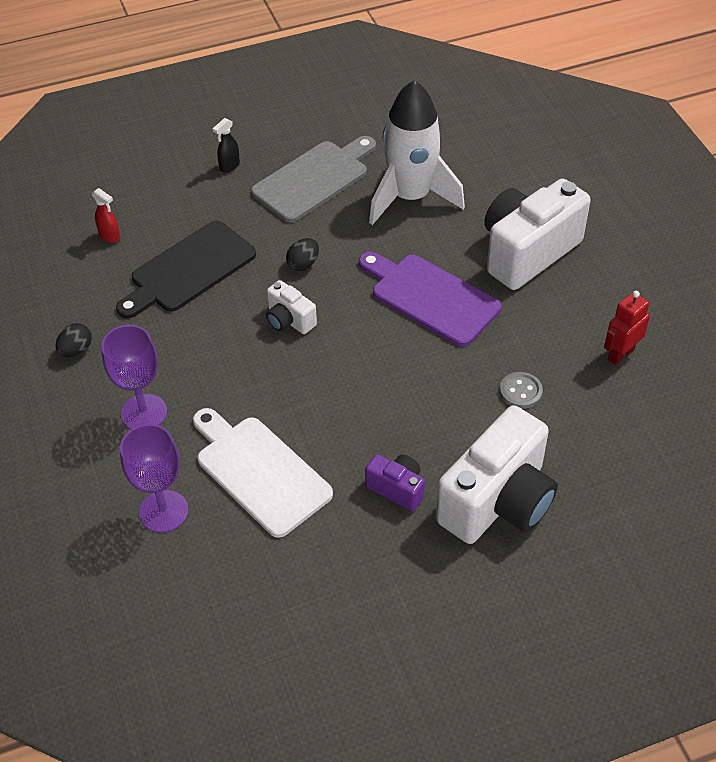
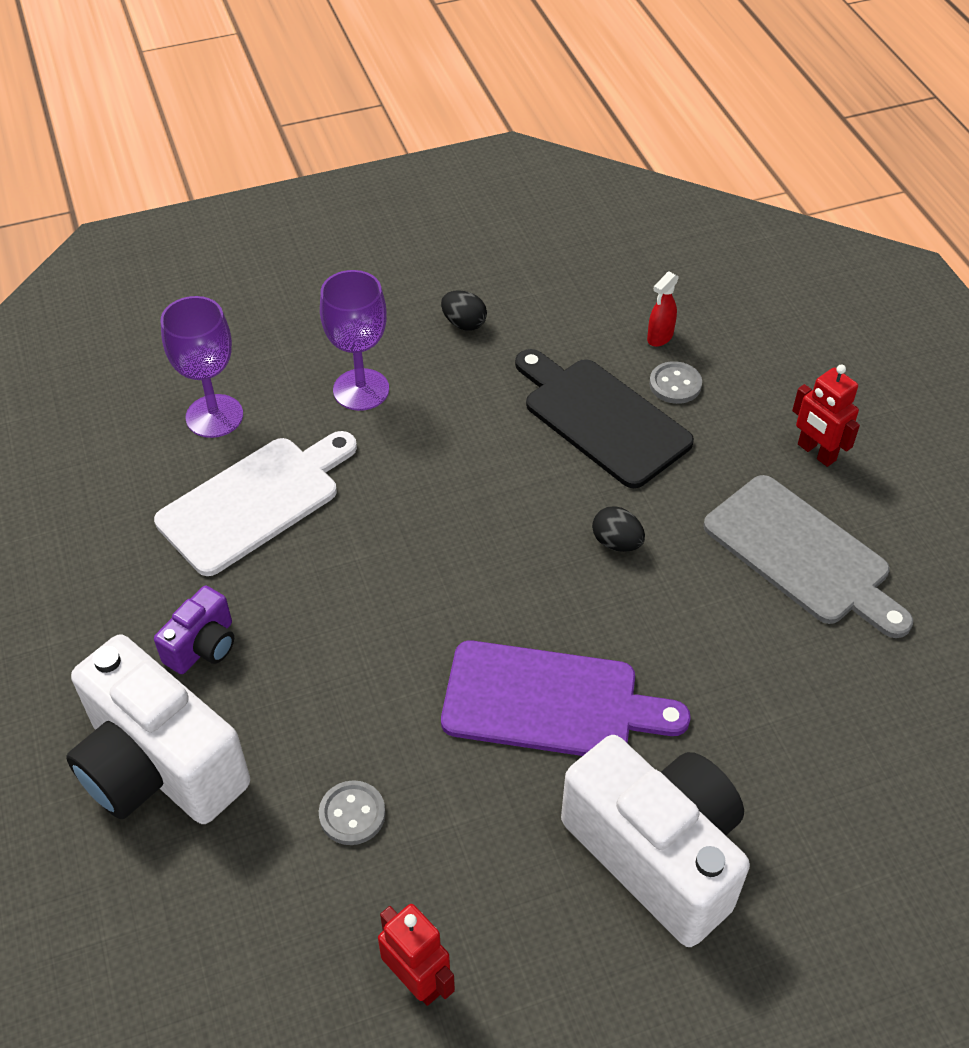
camera: 90 degrees right, 0 degrees up
(159, 230) = (675, 384): none -> grey button
(229, 166) = (816, 452): black spray bottle -> red robot
(289, 320) = (507, 527): white camera -> none
(410, 197) = (776, 684): white rocket -> none
(430, 297) = (550, 701): purple cutting board -> purple cutting board turned 60 degrees clockwise

